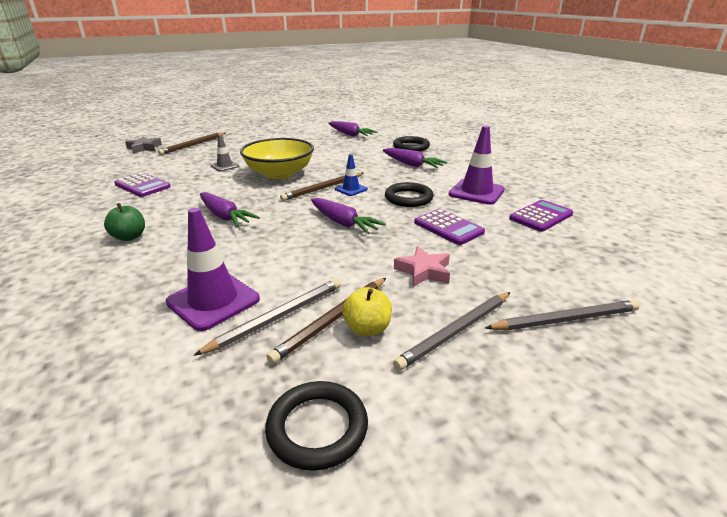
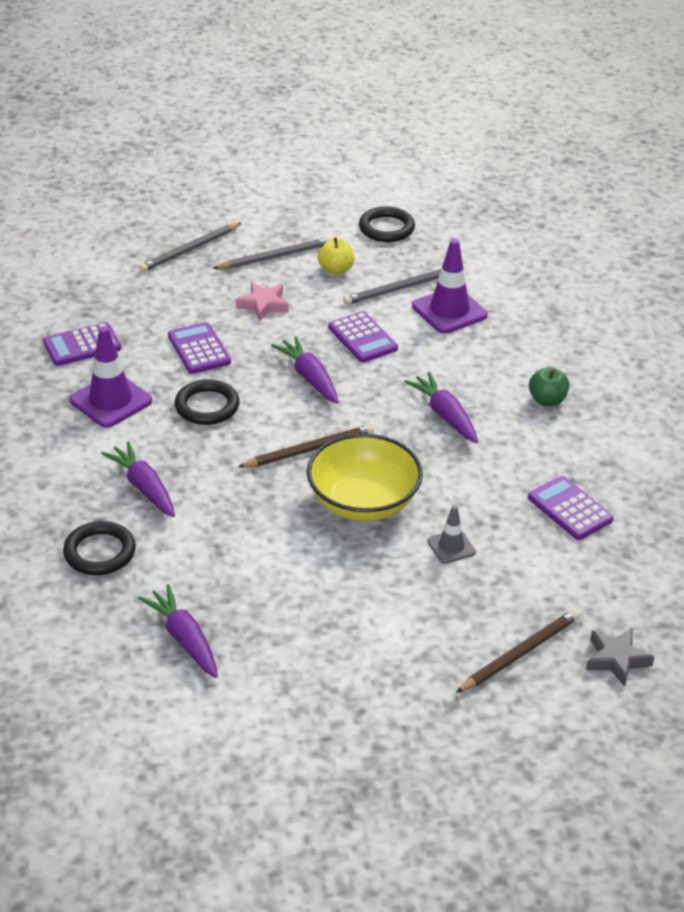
camera: 165 degrees left, 10 degrees up
(307, 258) = (362, 338): none -> purple calculator
(332, 320) = (359, 279): brown pencil -> none
(351, 189) = (272, 440): blue traffic cone -> none
(565, 319) = (189, 250): grey pencil -> grey pencil turned 45 degrees counterclockwise

